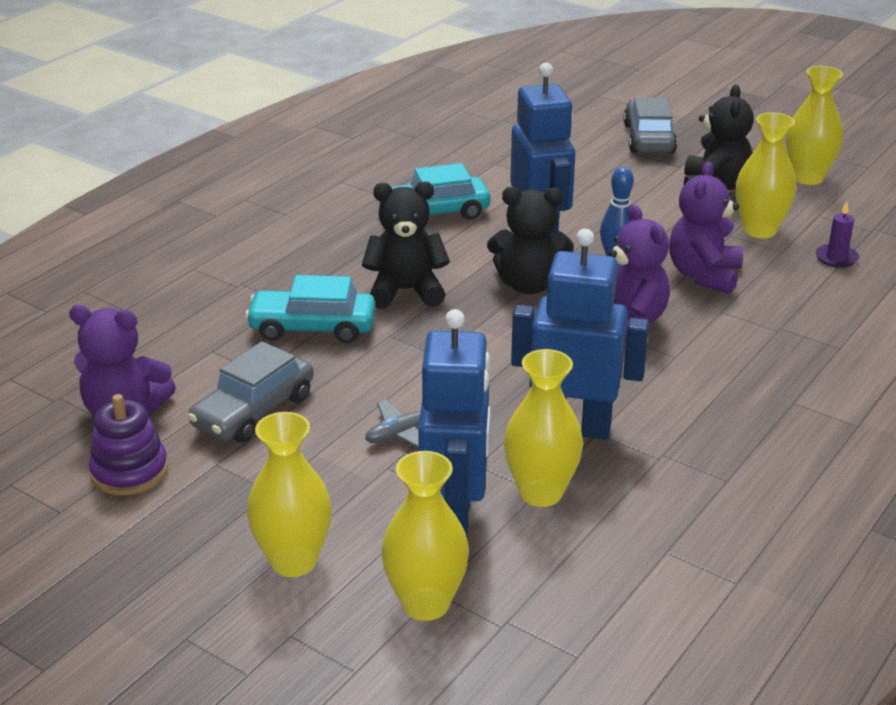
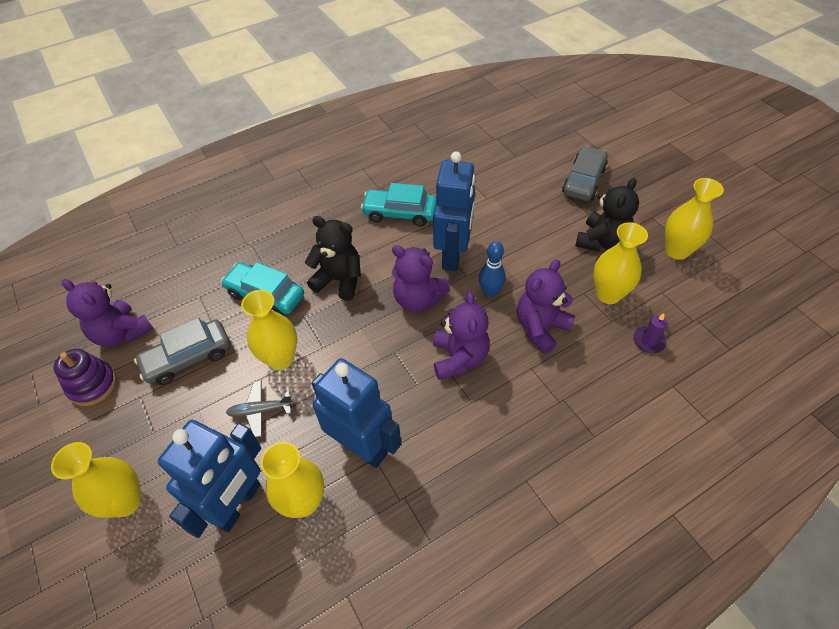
camera: 25 degrees right, 20 degrees up
(425, 603) = (172, 576): yellow vase -> yellow vase (280, 359)
(529, 285) = (418, 299): black teddy bear -> purple teddy bear

